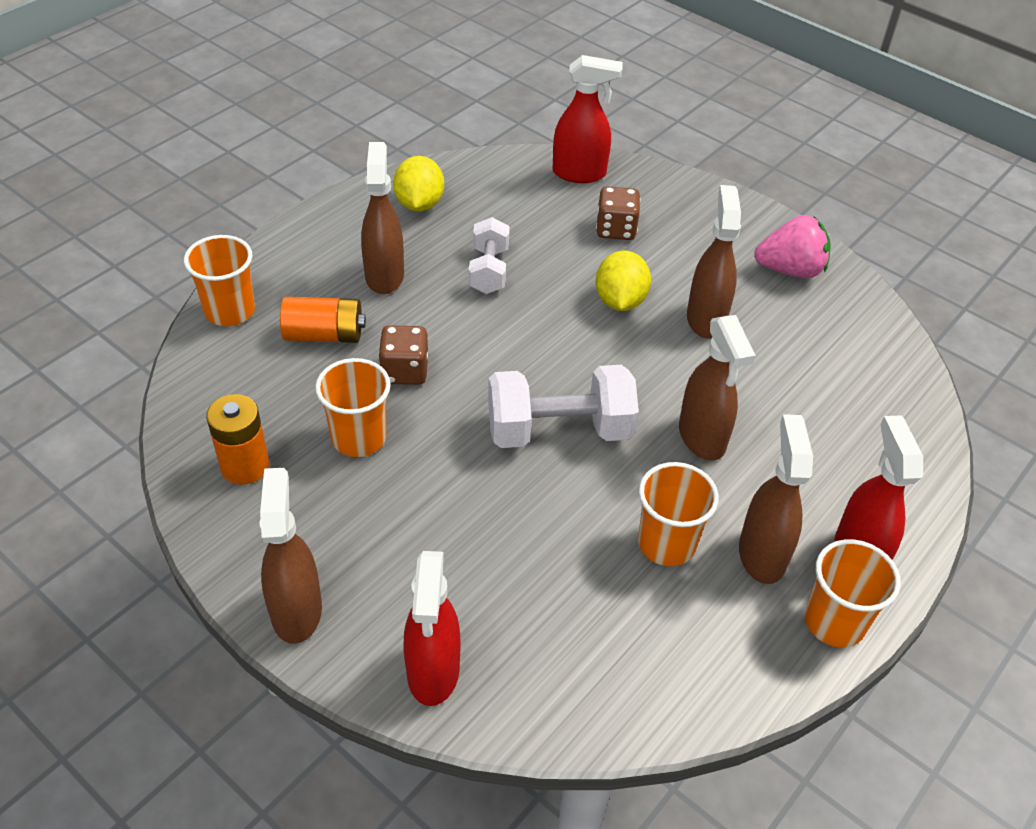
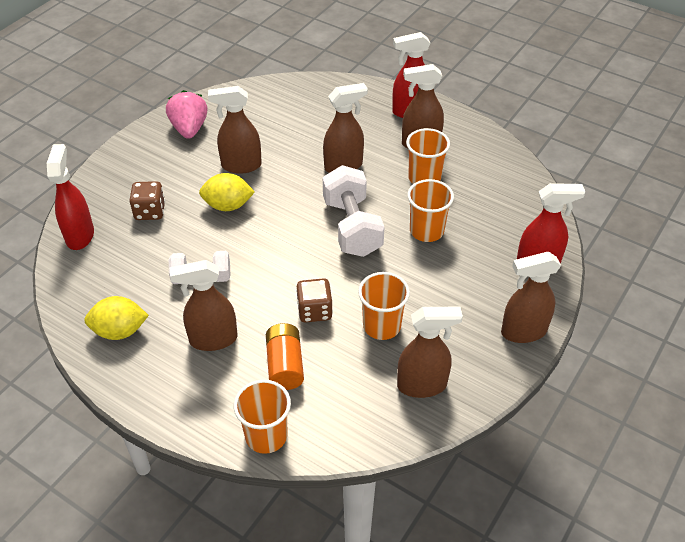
camera: 95 degrees left, 0 degrees up
(245, 466) = (422, 385): orange battery -> brown spray bottle
(834, 622) = (453, 120): orange cup -> orange cup (426, 231)

